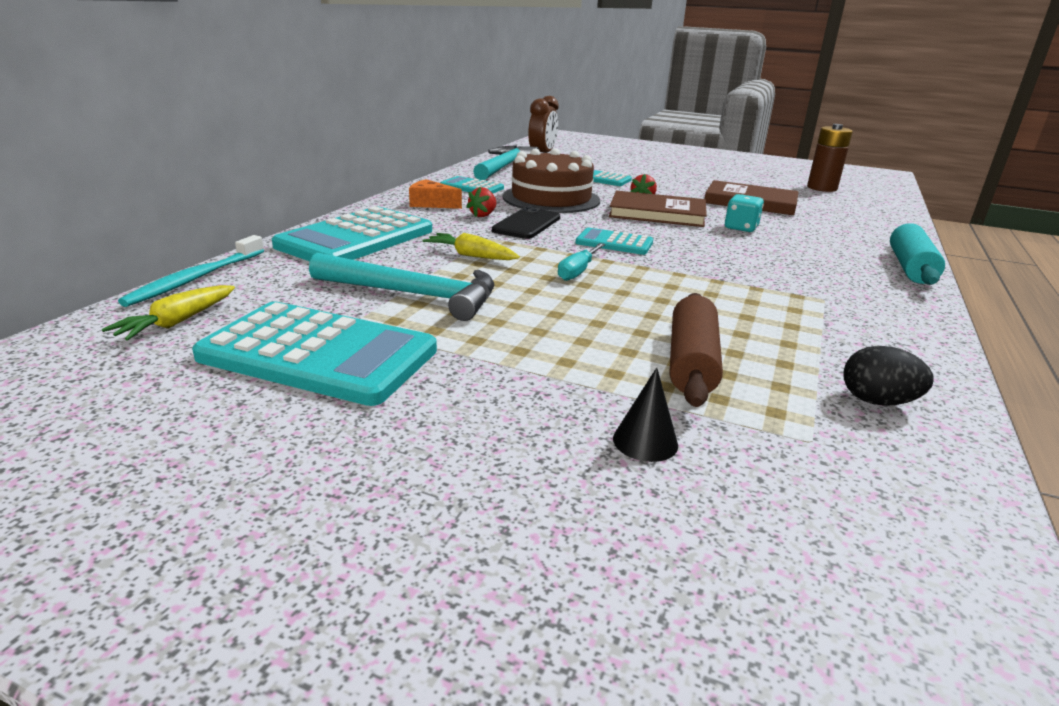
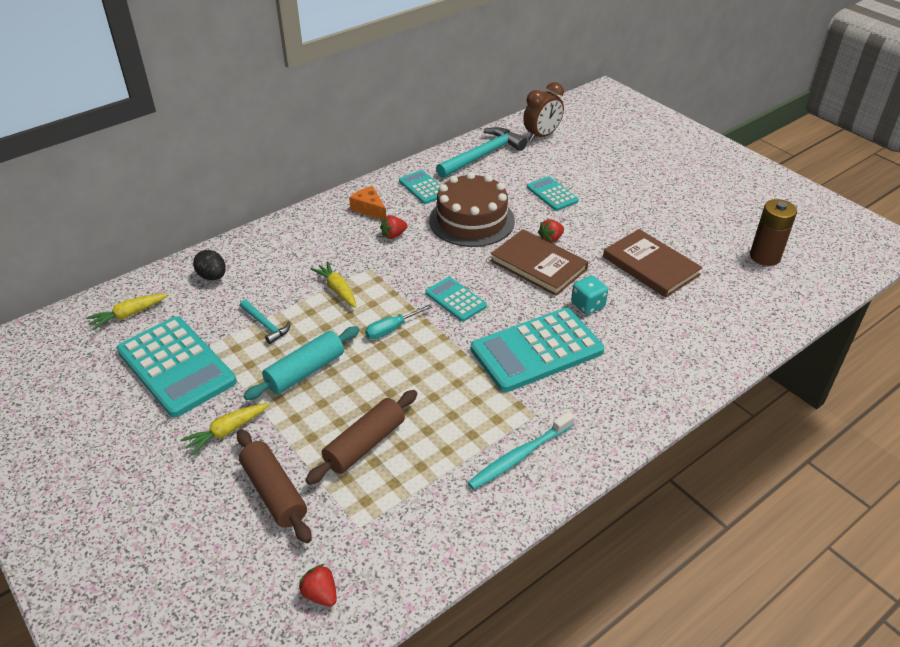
camera: 30 degrees right, 15 degrees up
(195, 279) = (161, 272): turquoise toothbrush -> turquoise toothbrush (519, 456)
(356, 238) = (281, 247): turquoise calculator -> turquoise calculator (537, 350)
(413, 295) = (265, 325): turquoise hammer -> turquoise hammer, size x0.52
(484, 398) = (227, 431): none -> yellow carrot
(526, 224) = (414, 256): black phone -> none
(645, 441) = (274, 492): black cone -> brown rolling pin
(877, 401) = (435, 517): black egg -> black egg (212, 276)
(888, 535) = (320, 594): none -> red strawberry
(910, 267) = (666, 401): turquoise rolling pin -> turquoise rolling pin (305, 371)

